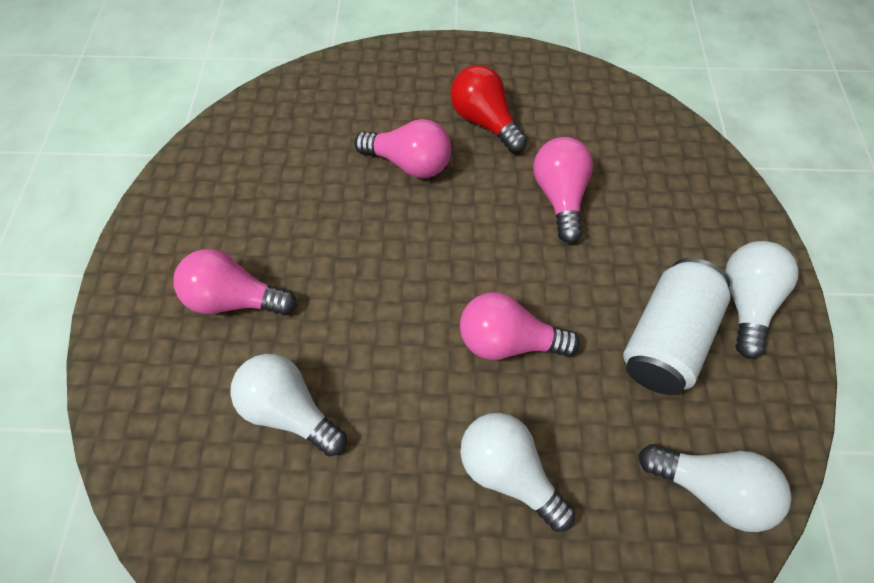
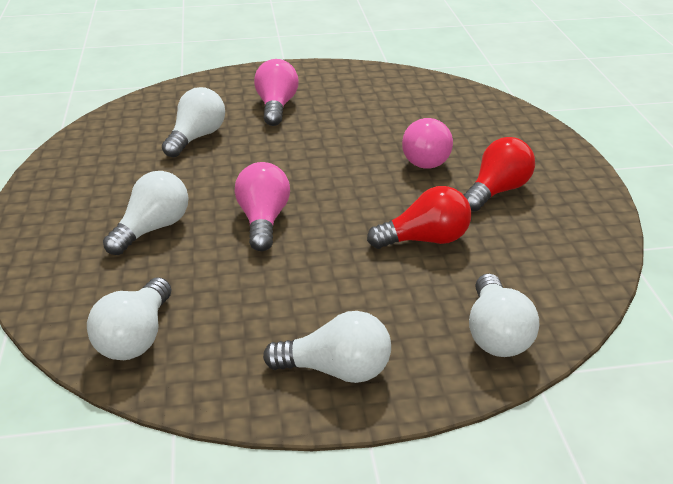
camera: 80 degrees right, 25 degrees down
(559, 197) = (425, 239): pink light bulb -> red light bulb
(666, 339) = (281, 310): white can -> none
(695, 177) = (496, 334): none -> white light bulb

